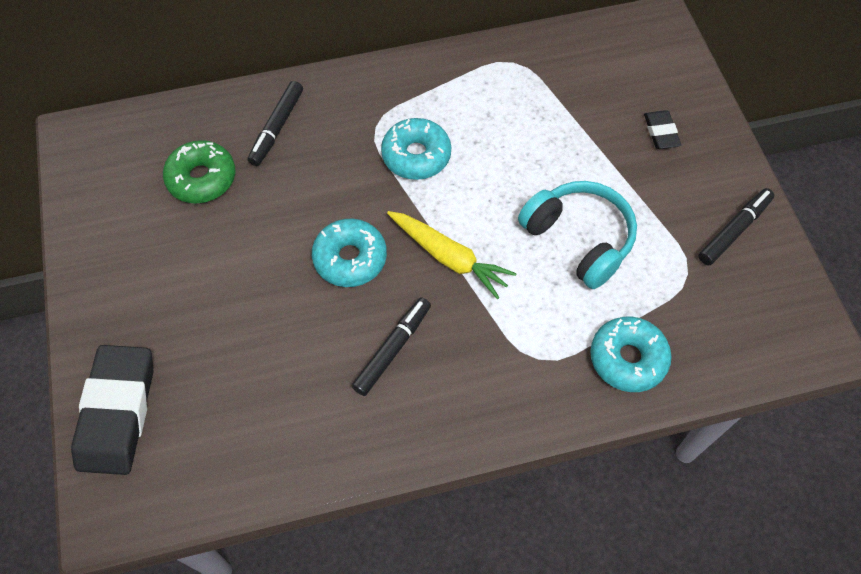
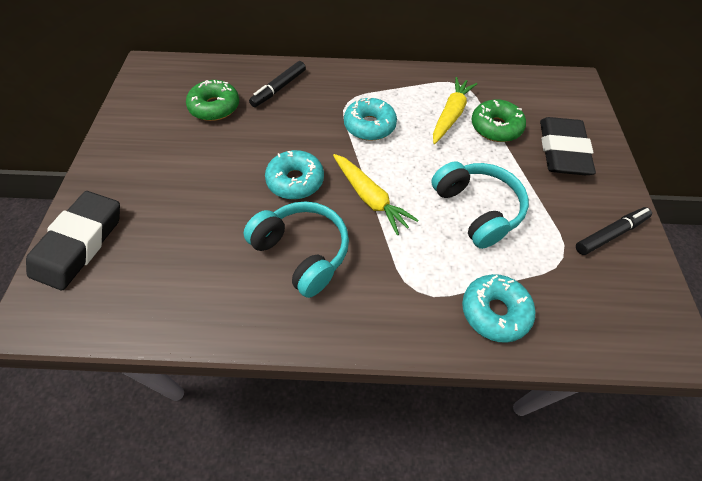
camera: 15 degrees right, 5 degrees down
(392, 349) = (302, 252): black marker -> turquoise headphones
(514, 113) = (451, 115): none -> yellow carrot
(574, 118) = (495, 127): none -> green donut
(661, 132) = (562, 151): black eraser -> black eraser, size x2.07

